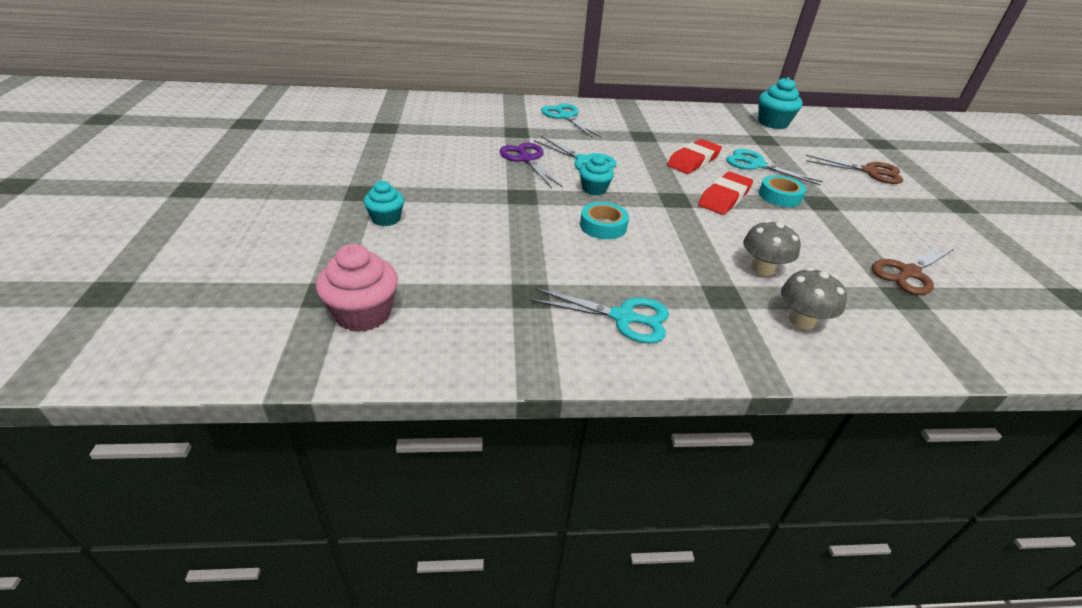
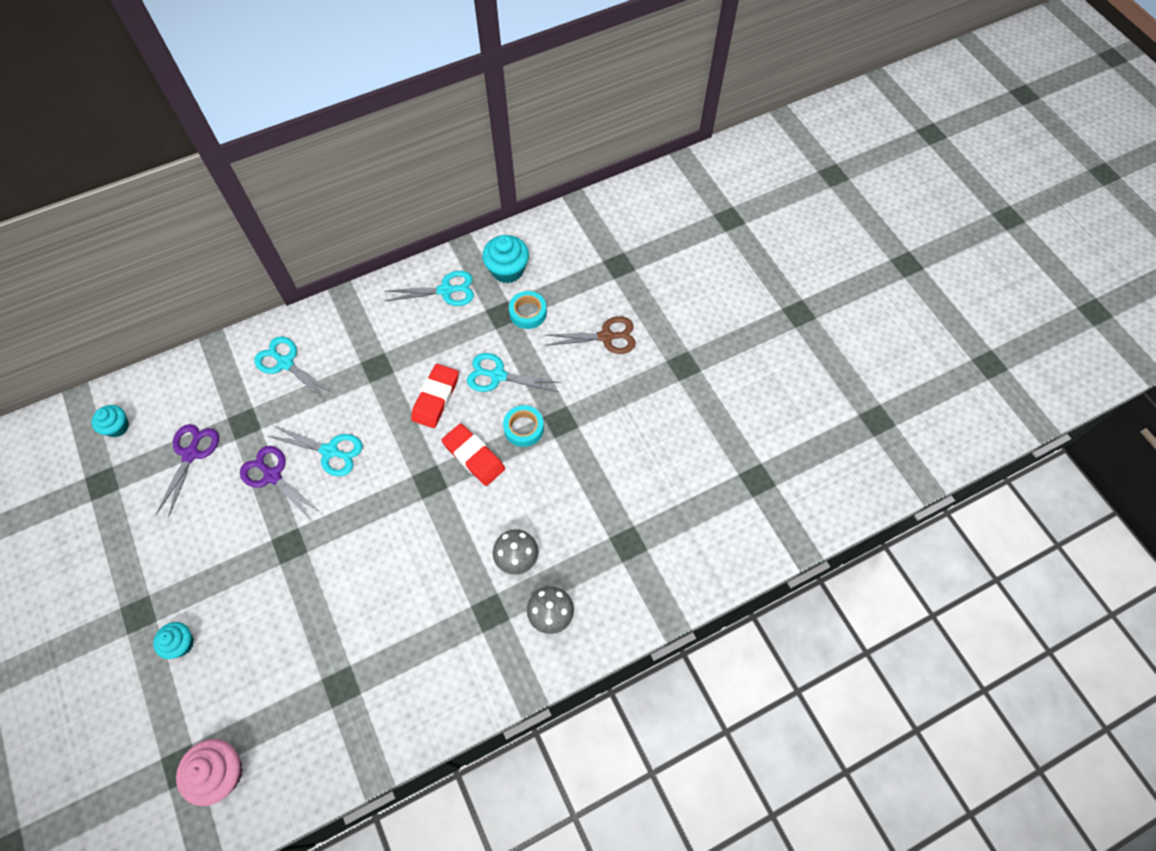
camera: 20 degrees left, 25 degrees up
(464, 133) = (191, 454): none -> purple scissors
(594, 189) = (352, 501): turquoise cupcake -> turquoise cupcake (117, 427)
(603, 226) = (374, 559): turquoise tape -> turquoise tape (528, 313)
(623, 317) = (418, 678): turquoise scissors -> turquoise scissors (446, 290)
(724, 198) = (473, 456): red eraser -> red eraser turned 60 degrees counterclockwise
(908, 273) = (633, 506): brown scissors -> none

